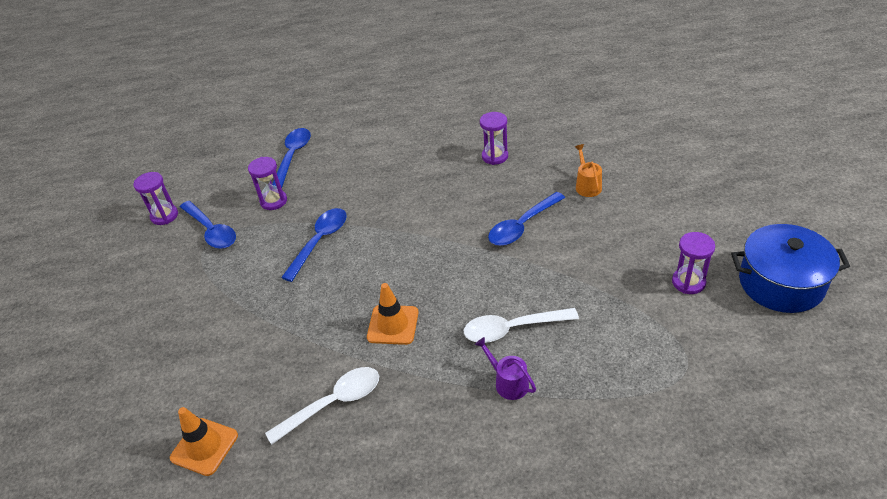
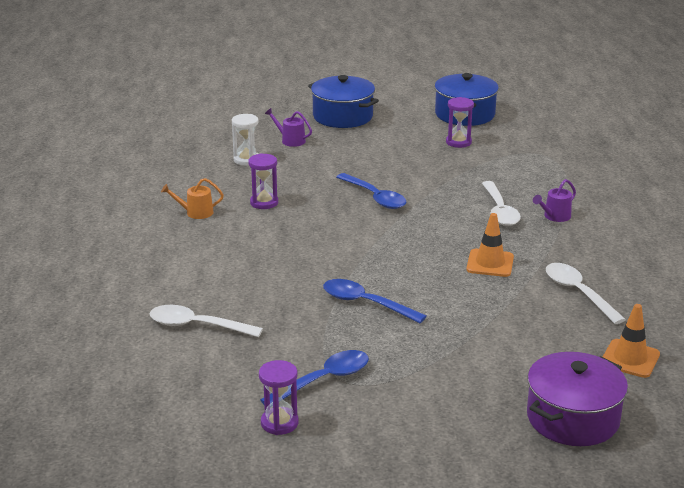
camera: 90 degrees left, 15 degrees down
(122, 394) = (572, 418): none -> purple pot
(273, 201) = (283, 336): purple hourglass -> none
(293, 156) = (197, 326): blue spoon -> white spoon
(580, 132) = (246, 160): none -> white hourglass
(587, 185) = (329, 165): orange watering can -> orange watering can (196, 212)
(636, 152) = (290, 140): none -> purple watering can
(716, 179) = (343, 116): none -> blue pot

